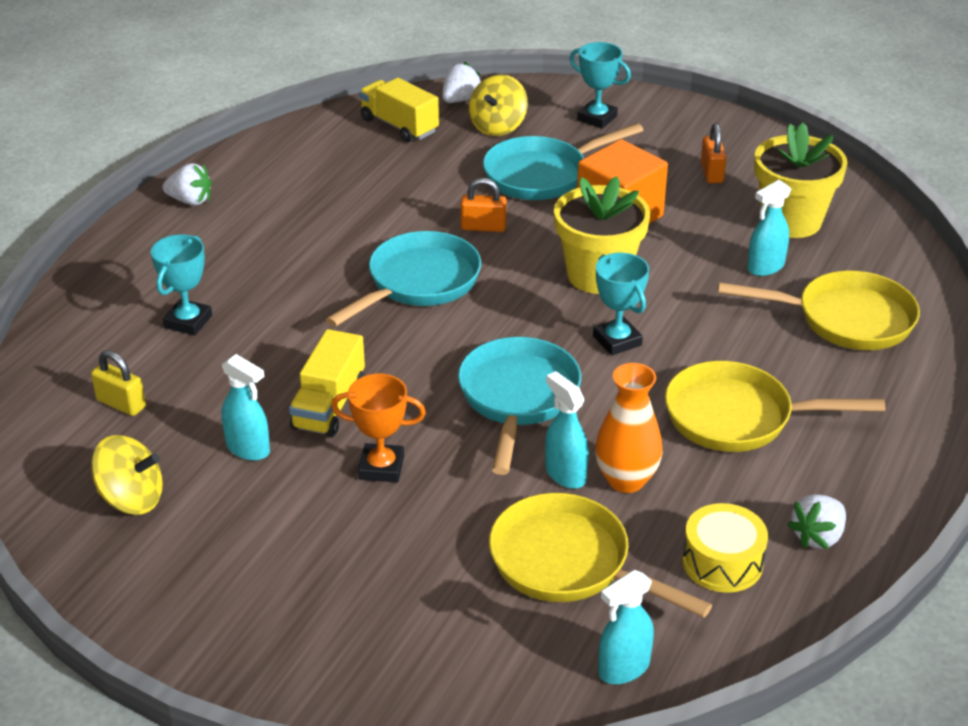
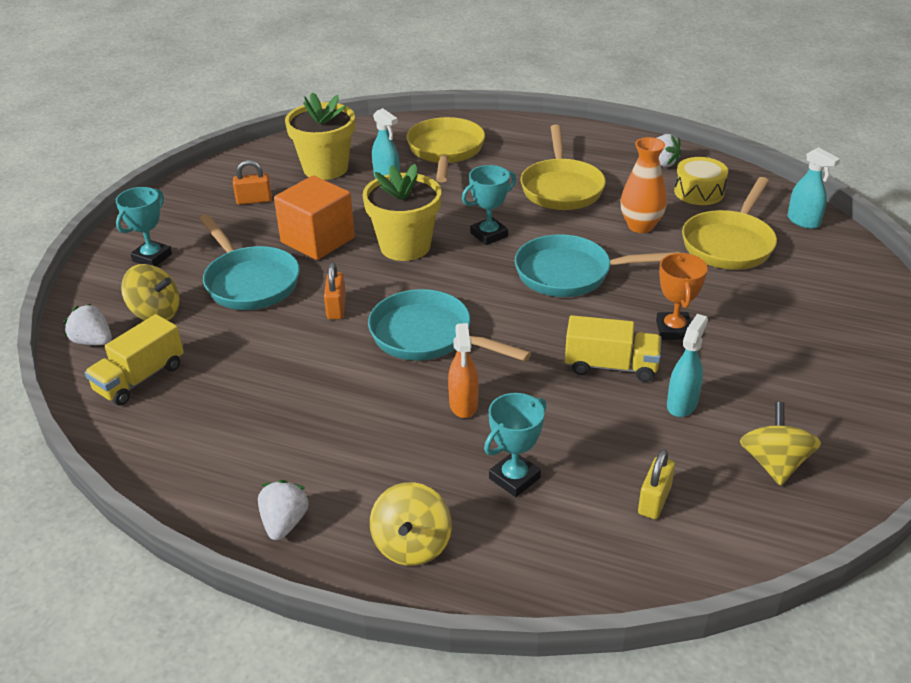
camera: 95 degrees left, 0 degrees up
(137, 261) = (412, 545): none -> yellow spinning top
(188, 322) = (514, 478): turquoise trophy -> turquoise trophy turned 60 degrees counterclockwise
(301, 299) = (463, 405): none -> orange spray bottle
(565, 474) = (645, 249): turquoise spray bottle -> none

